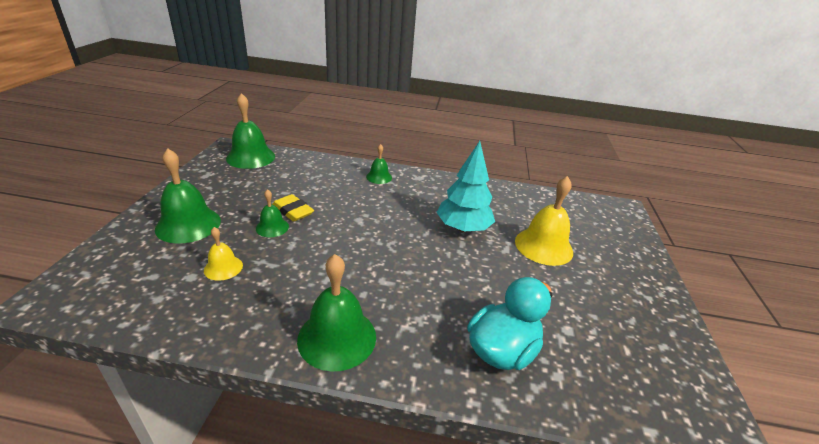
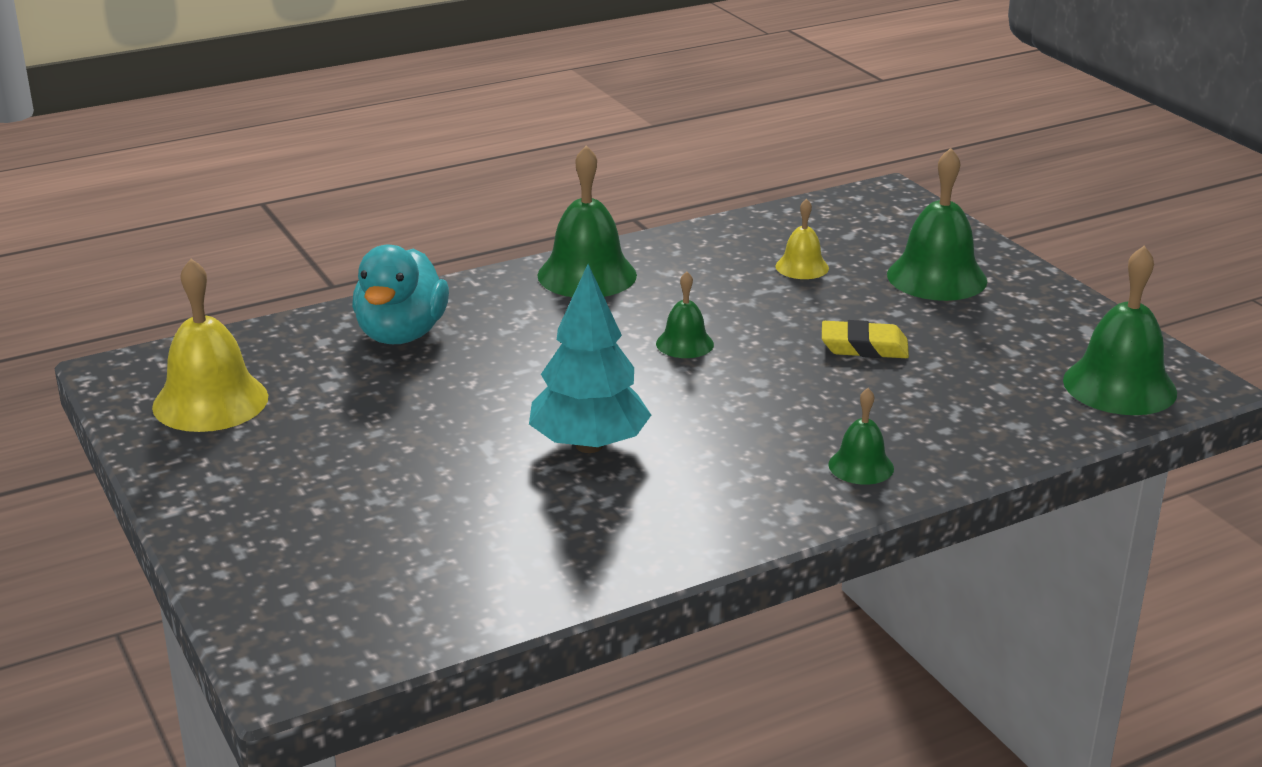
camera: 145 degrees right, 5 degrees down
(272, 227) = (843, 319): green bell -> green bell (684, 344)
(543, 246) = (426, 480): yellow bell -> yellow bell (210, 401)

